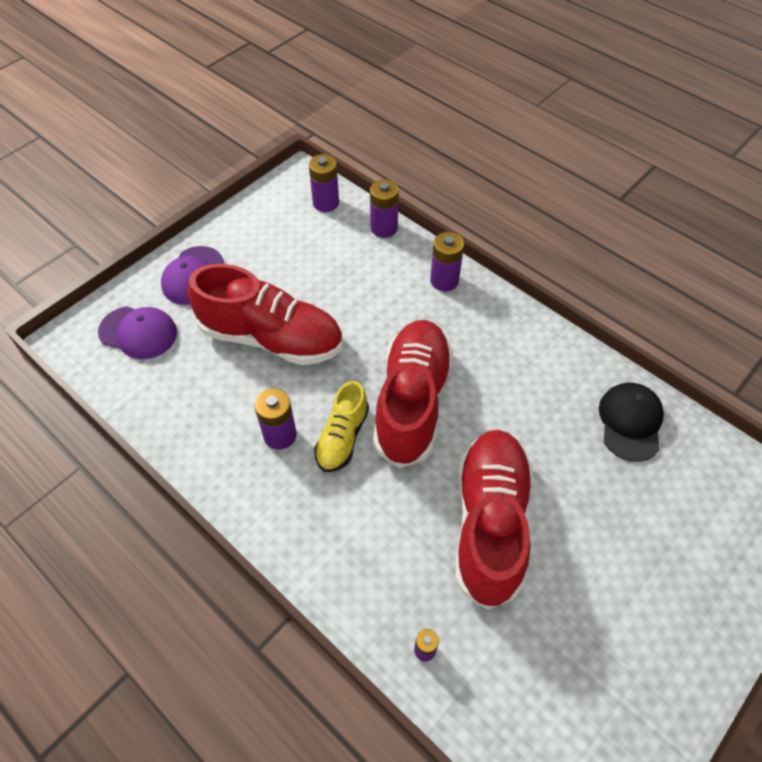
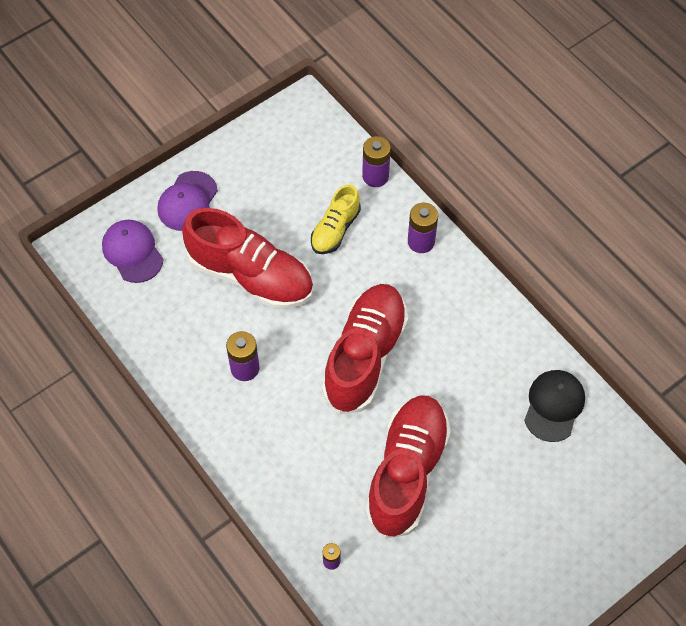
camera: 10 degrees right, 5 degrees up
(138, 332) = (132, 252): purple cap -> purple cap turned 150 degrees counterclockwise
(326, 203) = (324, 140): purple battery -> none
(342, 437) = (298, 379): yellow shoe -> yellow shoe (335, 229)

